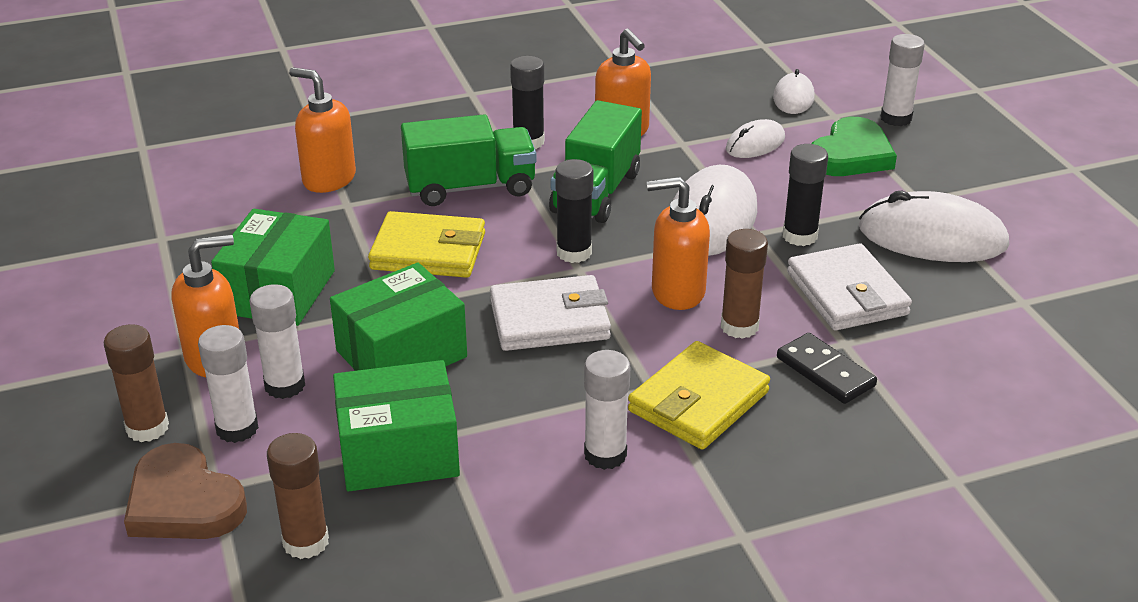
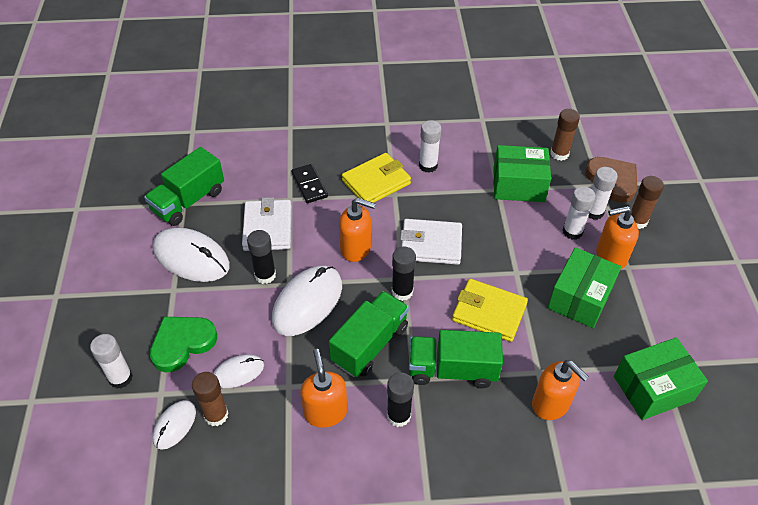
camera: 165 degrees left, 15 degrees up
(401, 354) = (512, 239): green box -> green box (653, 388)
(739, 326) = (335, 219): brown glue stick -> brown glue stick (216, 415)
(1019, 307) = (188, 201): none -> green truck

